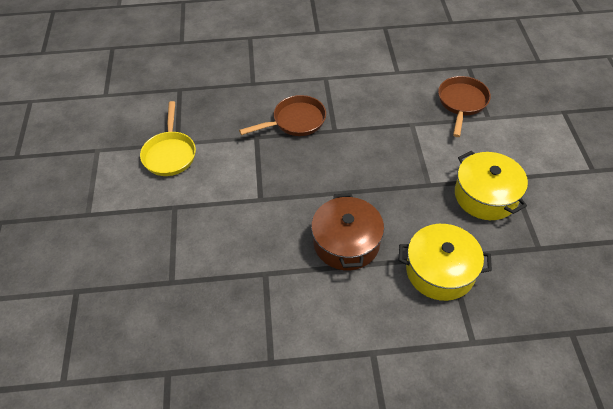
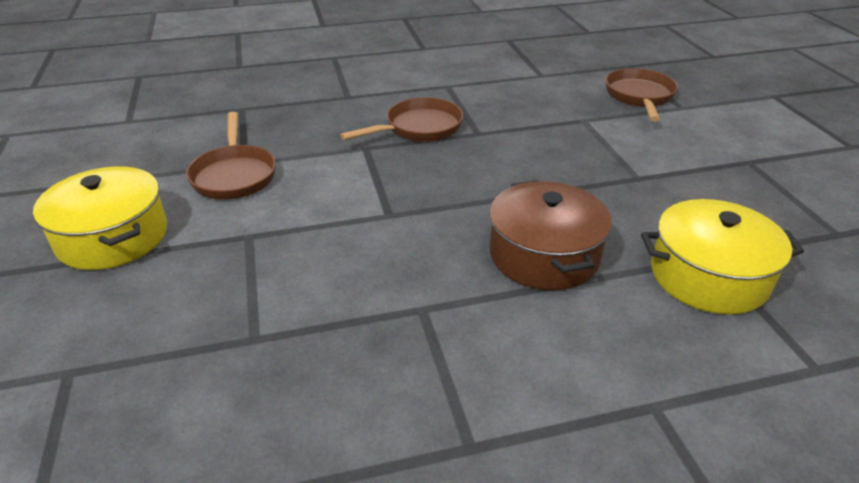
camera: 10 degrees left, 15 degrees down
(170, 154) = (234, 175): yellow pan -> brown pan
(485, 195) = (725, 183): yellow pot -> yellow pot (113, 237)

